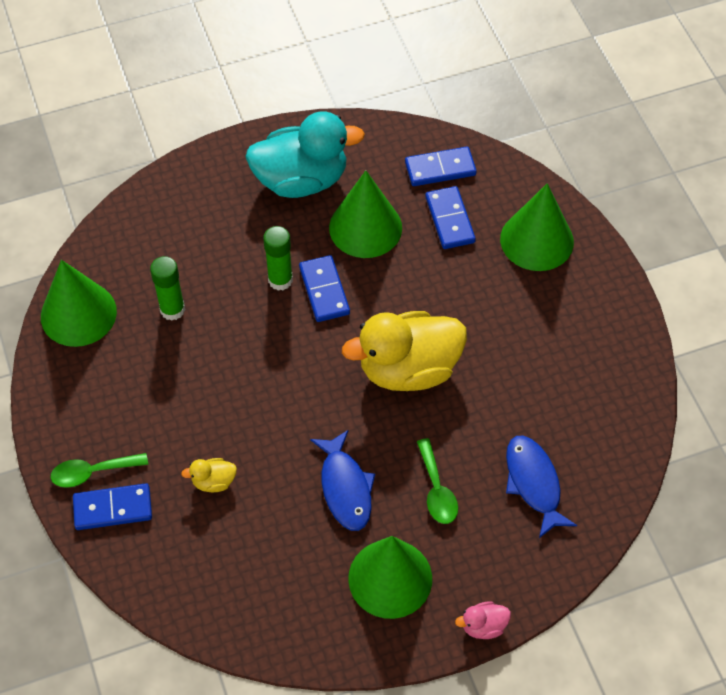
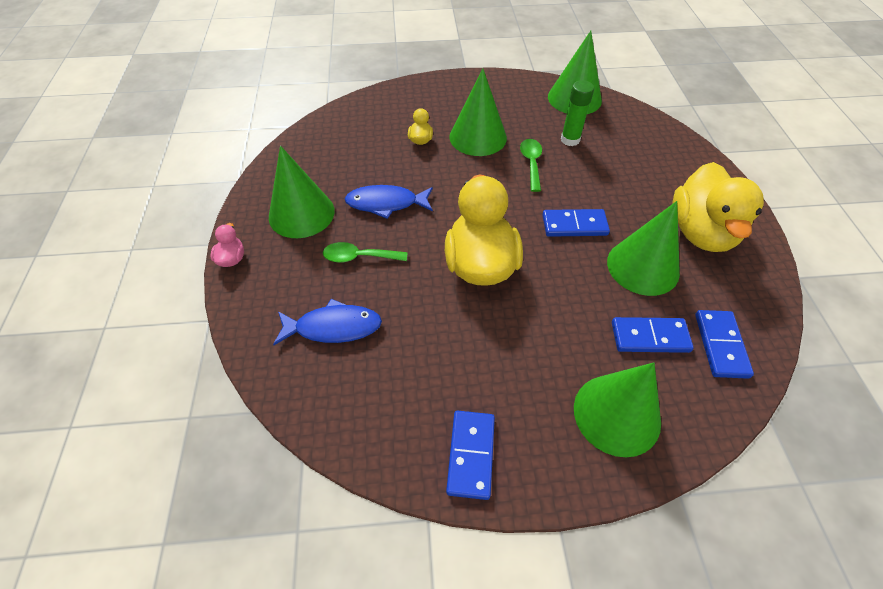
camera: 105 degrees right, 5 degrees down
(92, 472) = (449, 92): green spoon -> green spoon (531, 163)
(113, 508) = (420, 97): blue domino -> blue domino (470, 455)
(191, 414) = (478, 137): none -> green cone
(280, 280) = (589, 200): green glue stick -> none
(301, 180) = (701, 232): turquoise duck -> yellow duck

